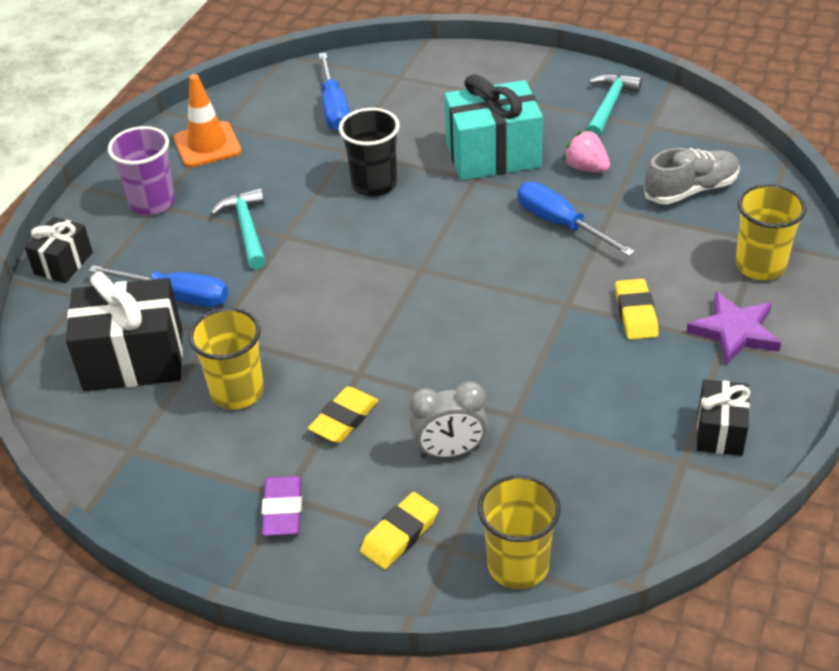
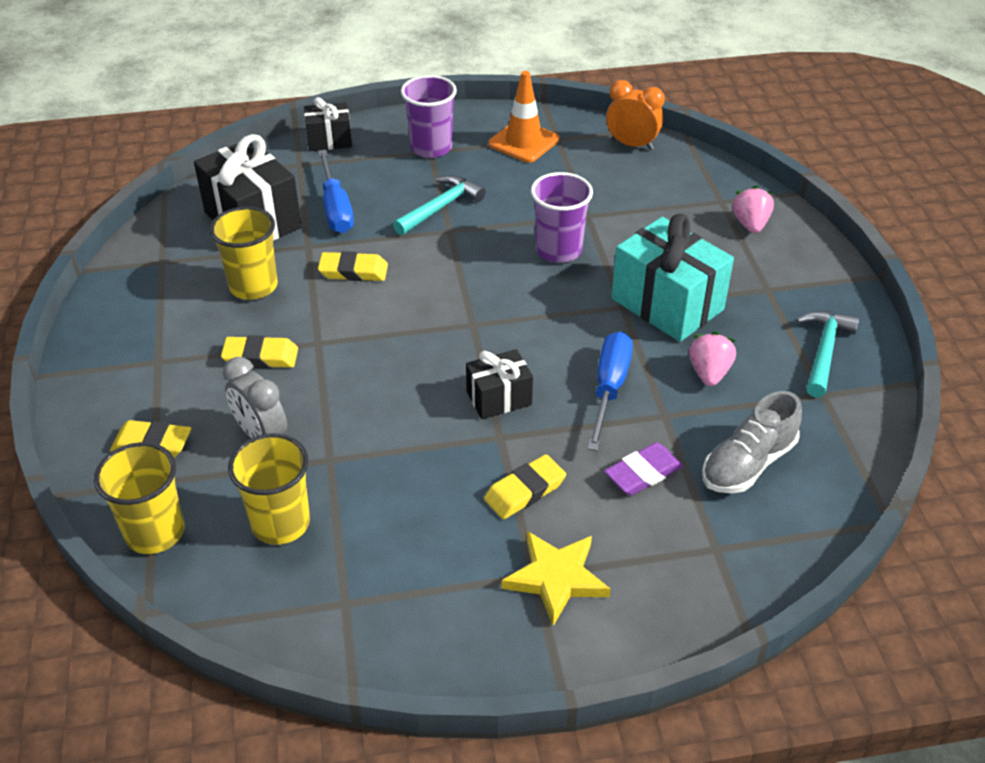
camera: 55 degrees right, 0 degrees up
(279, 89) = (632, 145): none -> orange clock
(281, 316) = (353, 271): none -> yellow eraser
(283, 510) = (143, 366): purple eraser -> purple eraser (643, 473)
(334, 108) = (638, 184): blue screwdriver -> none
(374, 184) = (558, 250): black cup -> purple cup
(441, 75) = (750, 224): none -> pink strawberry
(609, 106) = (824, 351): turquoise hammer -> turquoise hammer turned 60 degrees counterclockwise
(690, 190) = (748, 463): grey shoe -> grey shoe turned 105 degrees clockwise
(720, 431) = (403, 617): black gift -> black gift (499, 398)
(734, 331) = (556, 578): purple star -> yellow star
(760, 265) = (676, 564): yellow cup -> yellow cup (280, 523)

